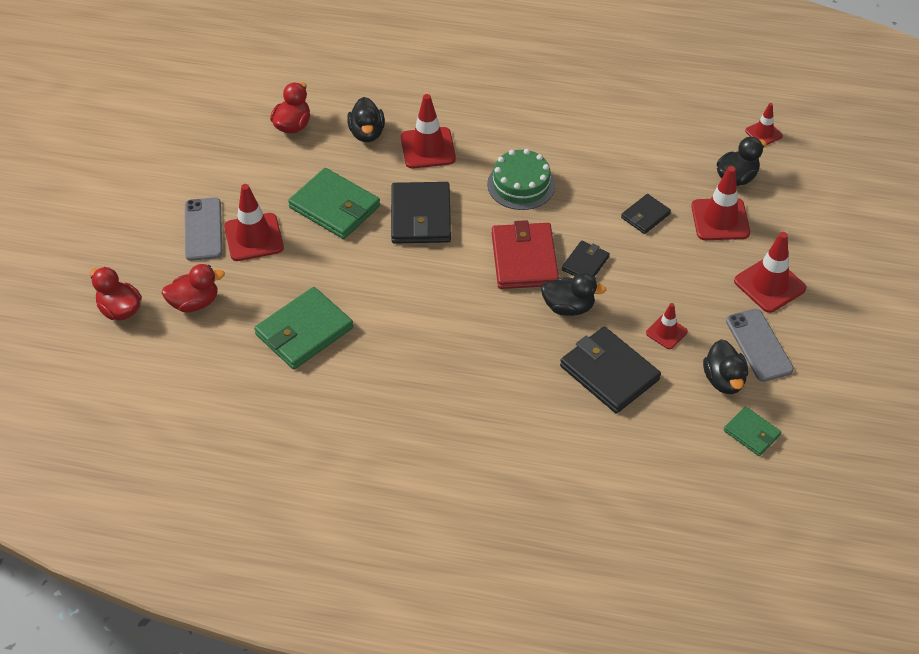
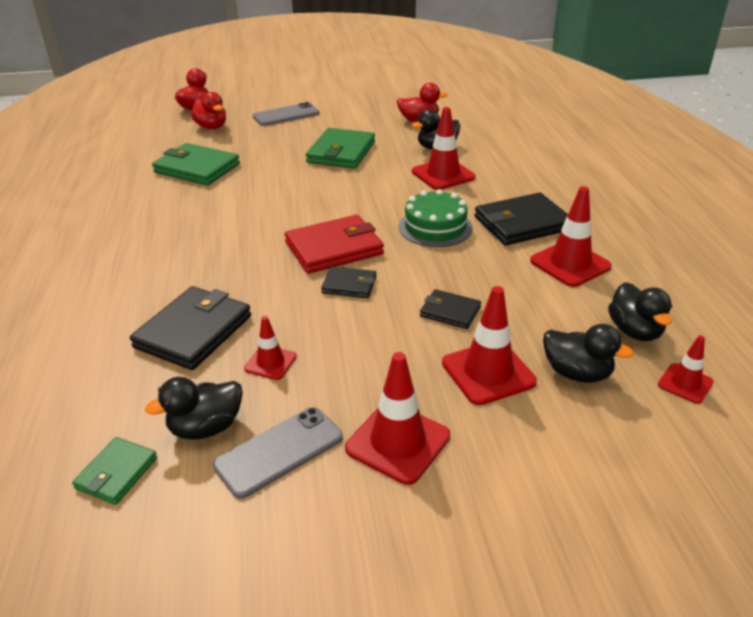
camera: 70 degrees right, 15 degrees down
(254, 237) = (288, 132): red traffic cone -> red traffic cone (570, 264)
(421, 216) = (356, 188): black wallet -> black wallet (522, 223)
(568, 307) = (280, 287): black duck -> black duck (634, 331)

